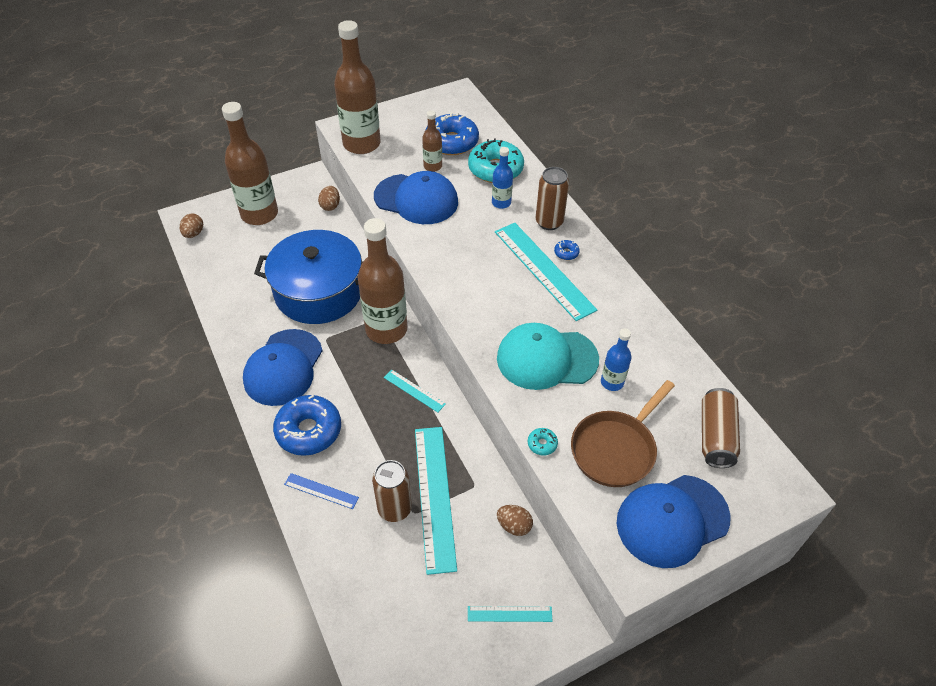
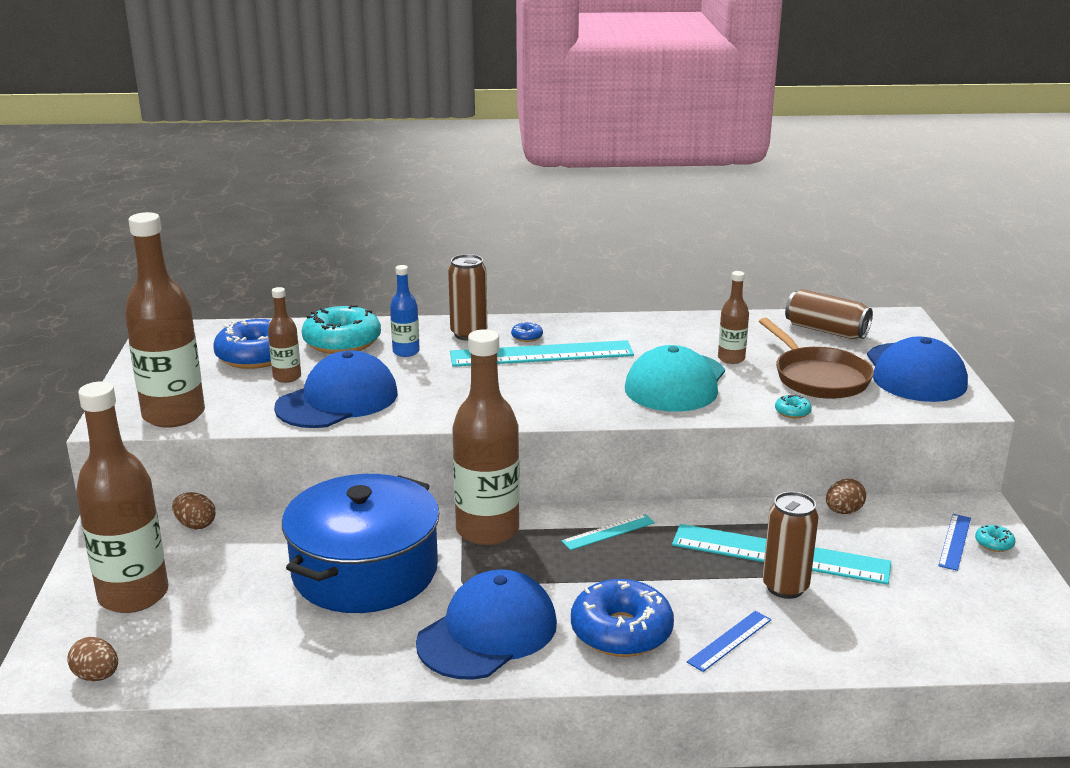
camera: 65 degrees left, 25 degrees down
(283, 367) = (488, 632): blue cap -> blue cap turned 90 degrees counterclockwise
(509, 614) = (955, 541): turquoise ruler -> blue ruler
(521, 645) = (994, 543): none -> turquoise donut
(612, 382) = (731, 358): blue bottle -> brown bottle

